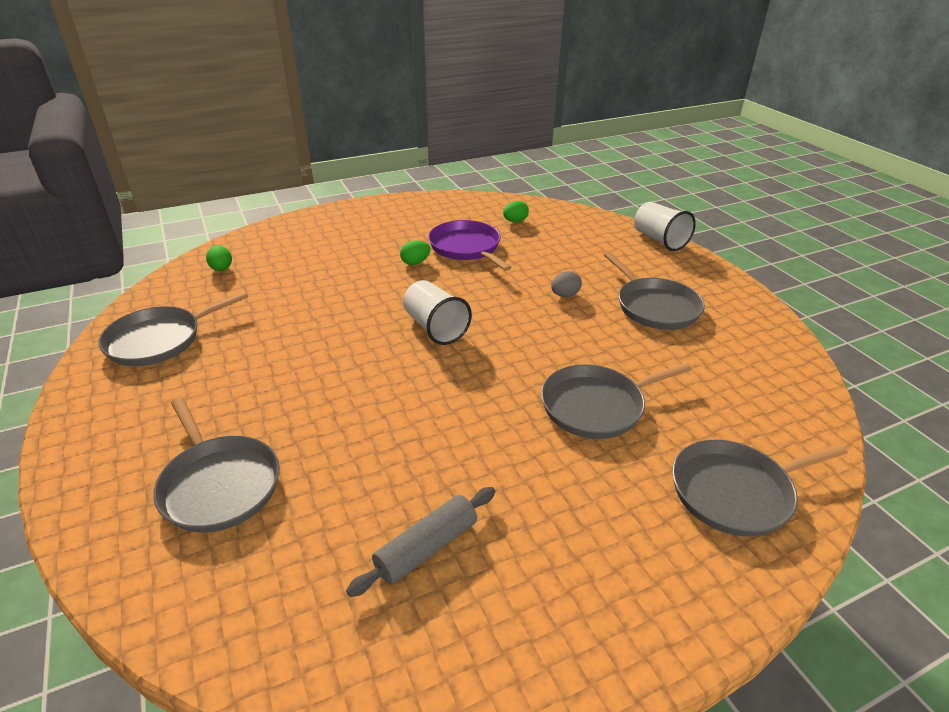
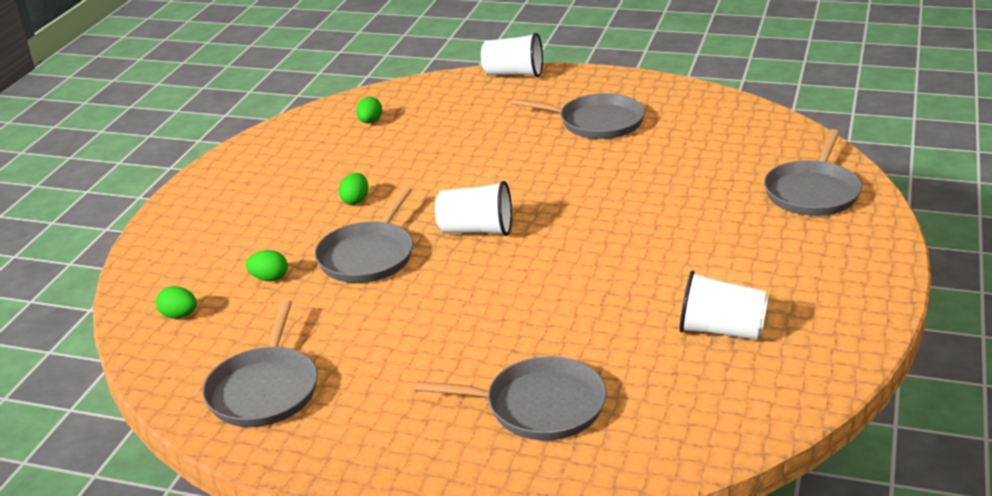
camera: 45 degrees left, 5 degrees down
(291, 278) = (269, 278): none -> green egg
(426, 548) = (721, 330): grey rolling pin -> white cup
(466, 248) = (374, 164): purple pan -> none
(565, 295) = (523, 152): grey egg -> none
(597, 406) = (672, 202): grey pan -> grey pan (368, 256)

